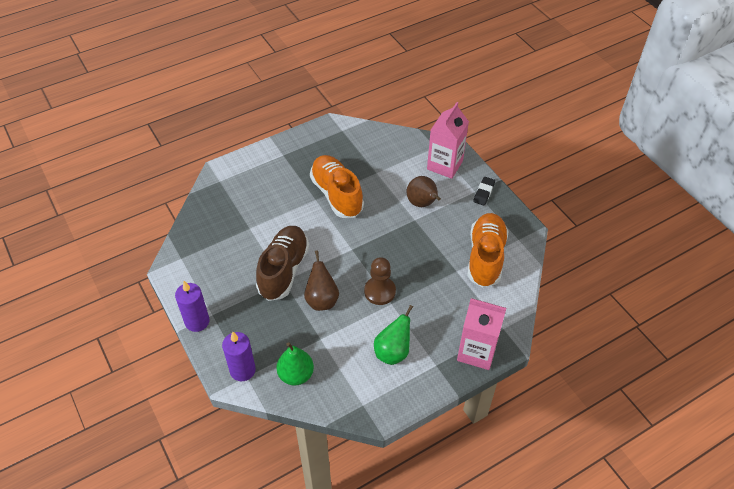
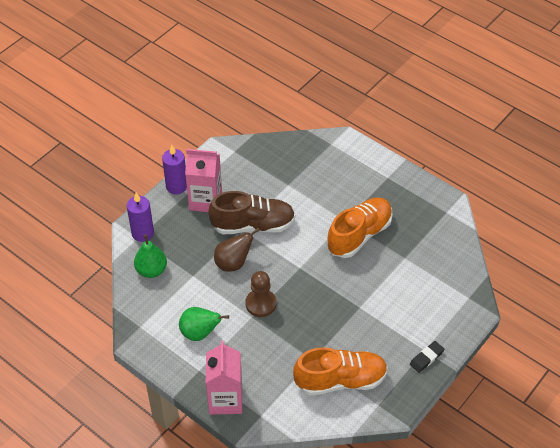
camera: 70 degrees right, 0 degrees up
(422, 203) = (383, 308): brown pear -> none
(445, 165) = (447, 313): pink carton -> pink carton (205, 200)
(484, 192) = (426, 358): black eraser -> black eraser turned 45 degrees counterclockwise

